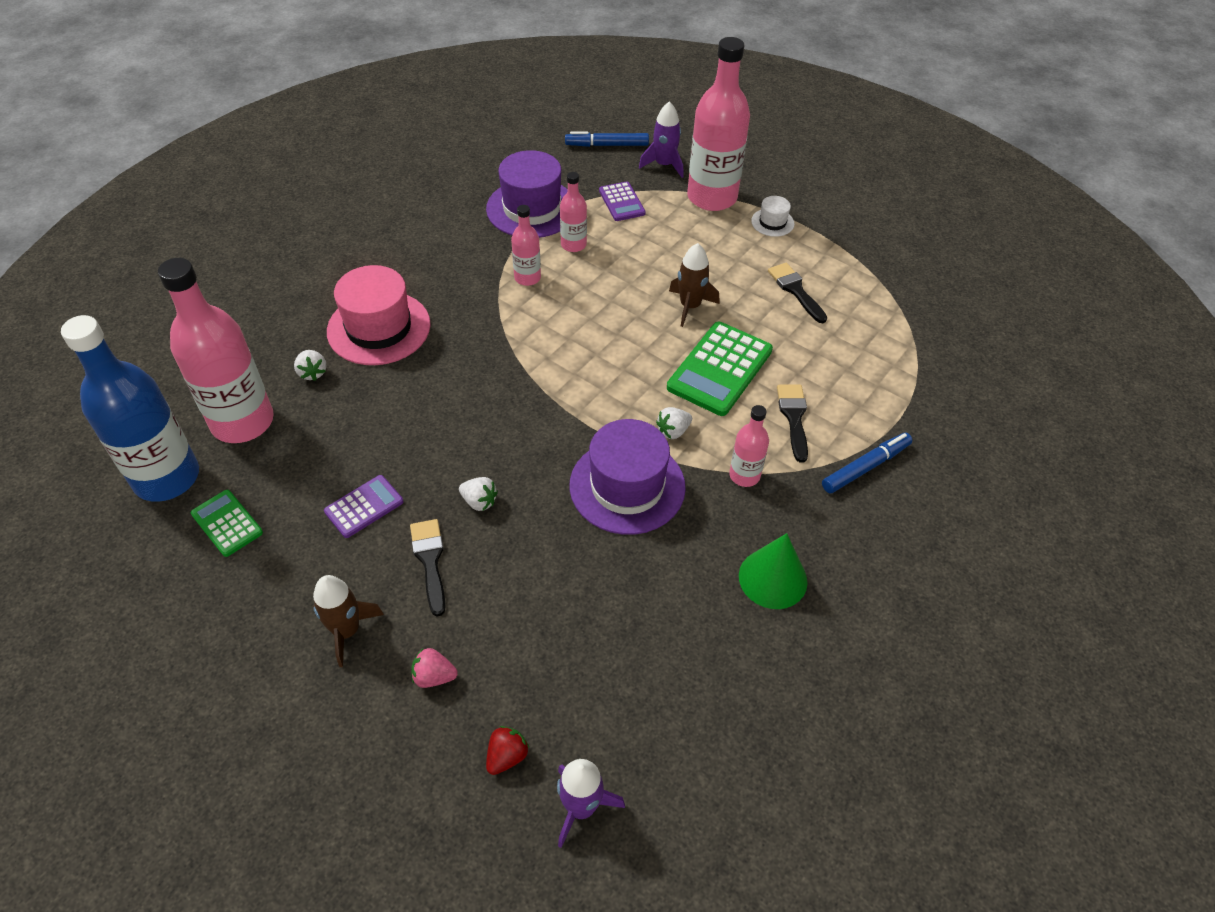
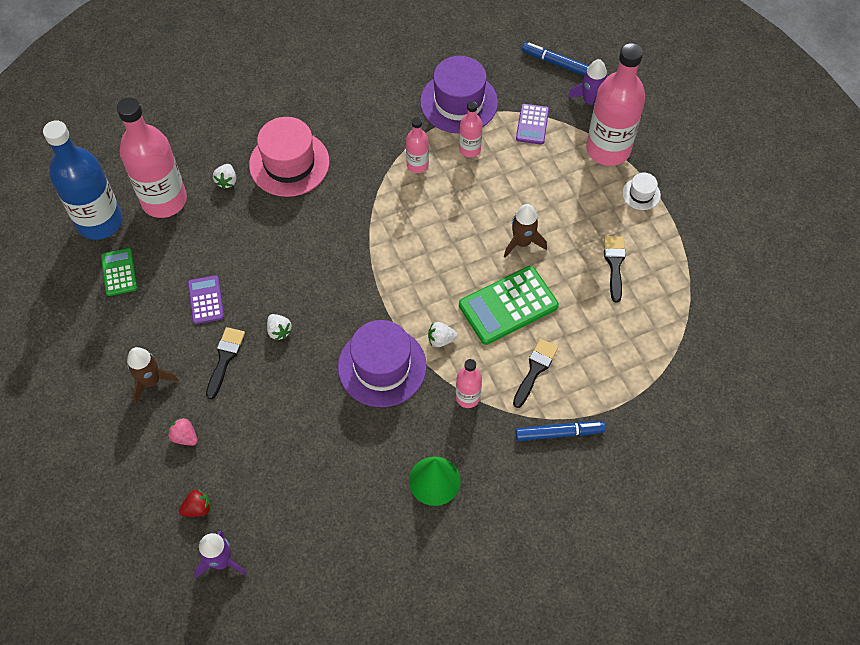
camera: 30 degrees right, 10 degrees up
(364, 507) = (206, 300): purple calculator -> purple calculator turned 90 degrees counterclockwise

